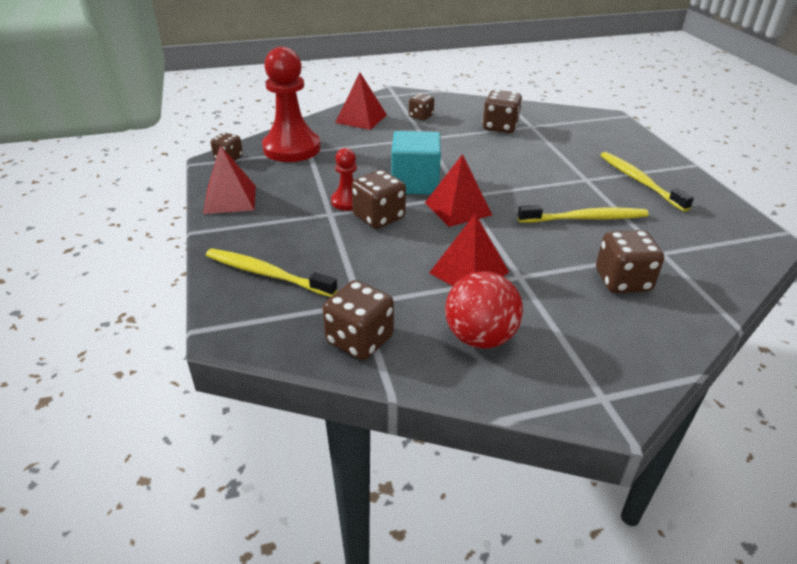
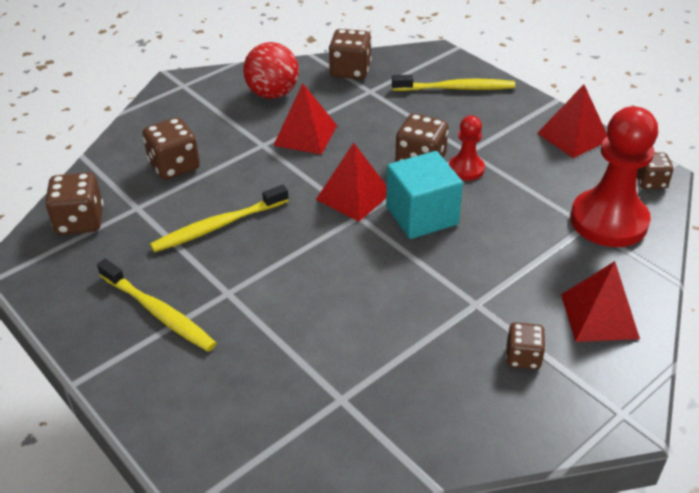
camera: 155 degrees right, 5 degrees up
(500, 127) = (387, 374): brown dice -> brown dice (80, 221)

